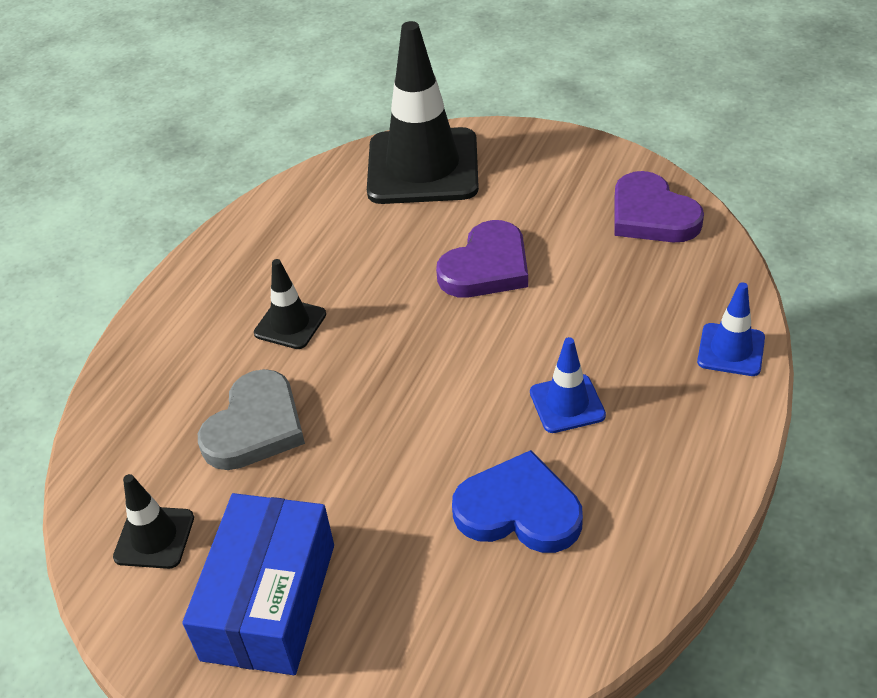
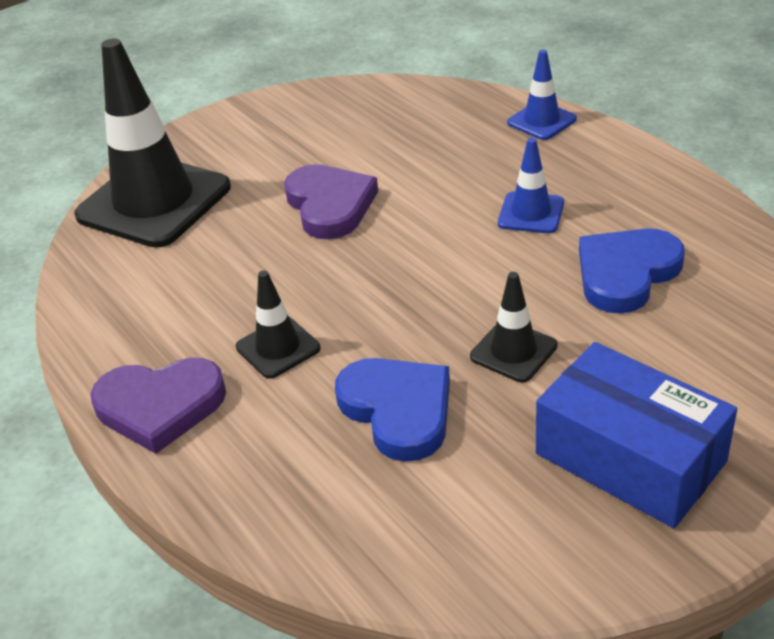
camera: 60 degrees left, 5 degrees down
(154, 537) = (491, 528): black traffic cone -> black traffic cone (513, 351)
(255, 426) = (398, 410): grey heart -> blue heart
(651, 215) = (361, 106): purple heart -> purple heart (160, 406)

